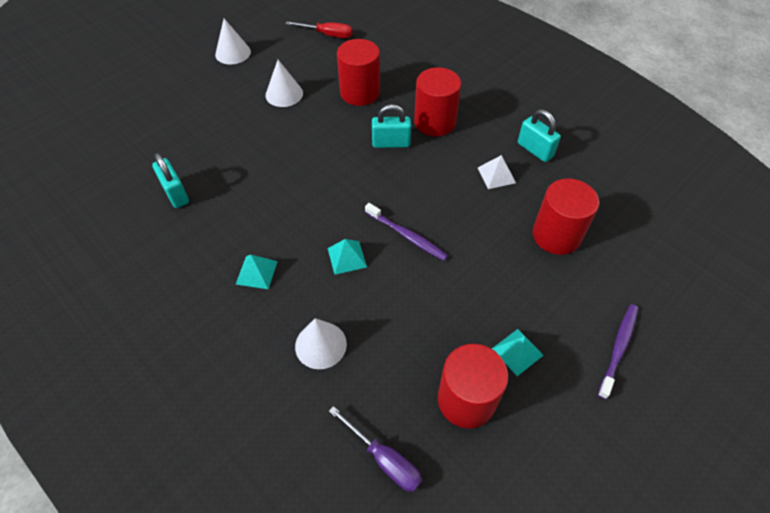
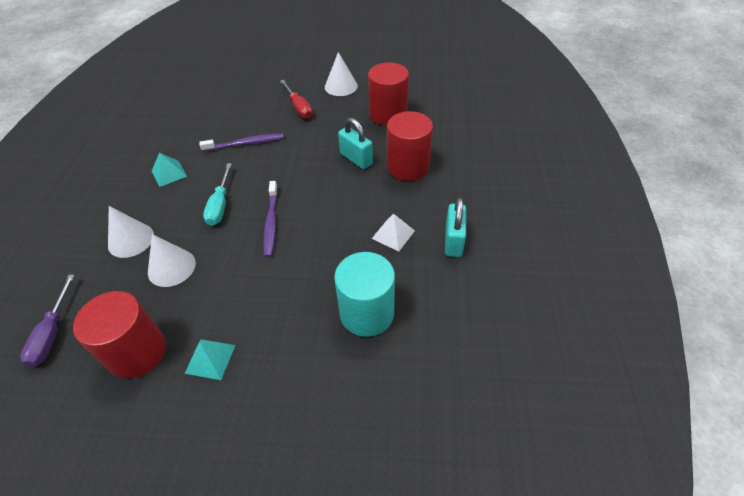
camera: 50 degrees right, 5 degrees down
(175, 193) = (203, 103): turquoise padlock -> none
(233, 53) = (350, 46): white cone -> white cone (171, 267)
(327, 35) = (425, 66): red screwdriver -> red screwdriver (299, 107)
(347, 257) = (220, 205): turquoise pyramid -> turquoise screwdriver
(556, 235) = (367, 313): red cylinder -> turquoise cylinder
(618, 348) = (274, 437): purple toothbrush -> purple toothbrush (245, 143)

